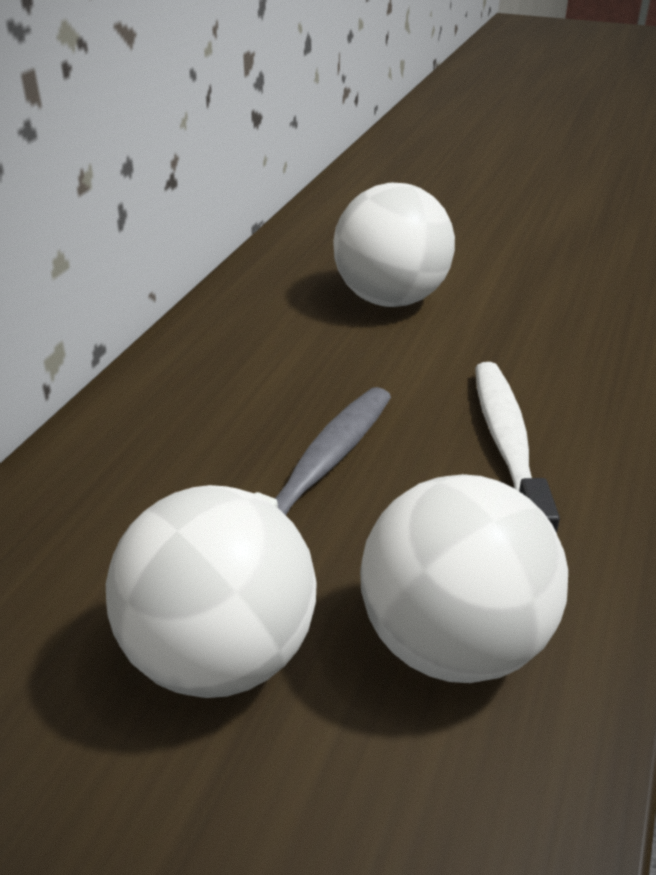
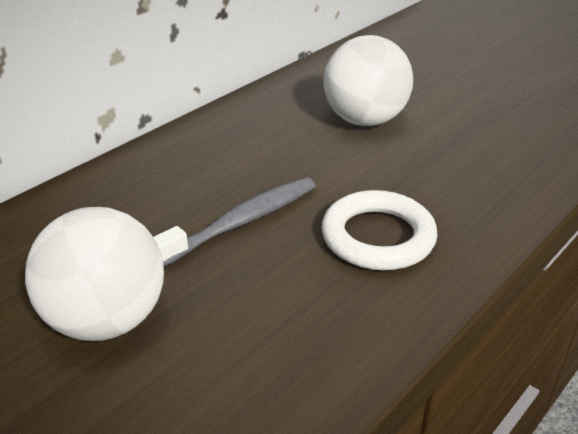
camera: 20 degrees right, 0 degrees up
(453, 643) = (252, 352): white ball -> none
(508, 446) = (378, 237): white toothbrush -> white ring

